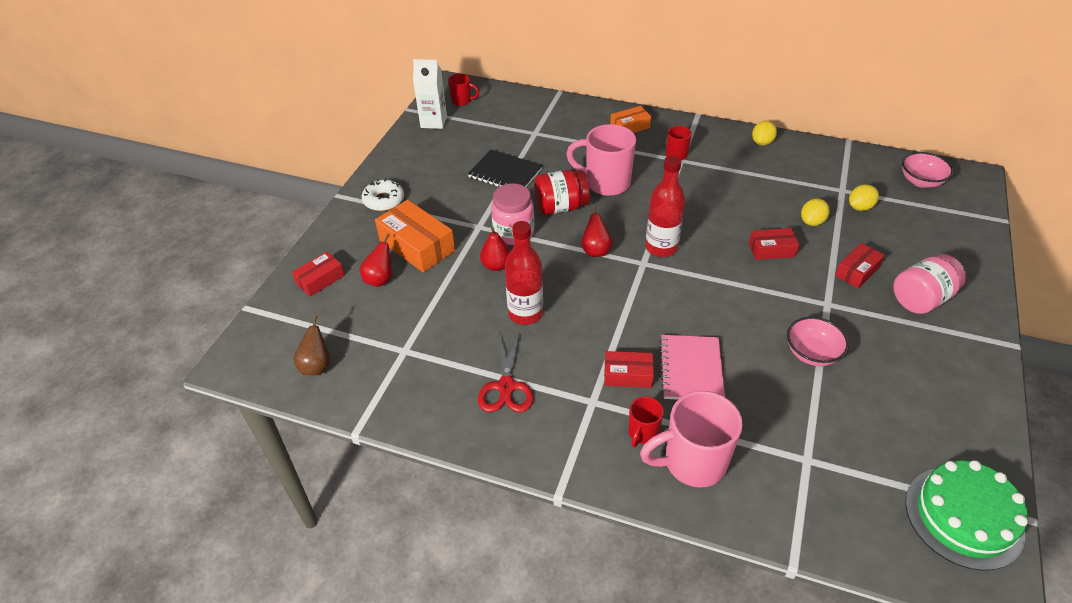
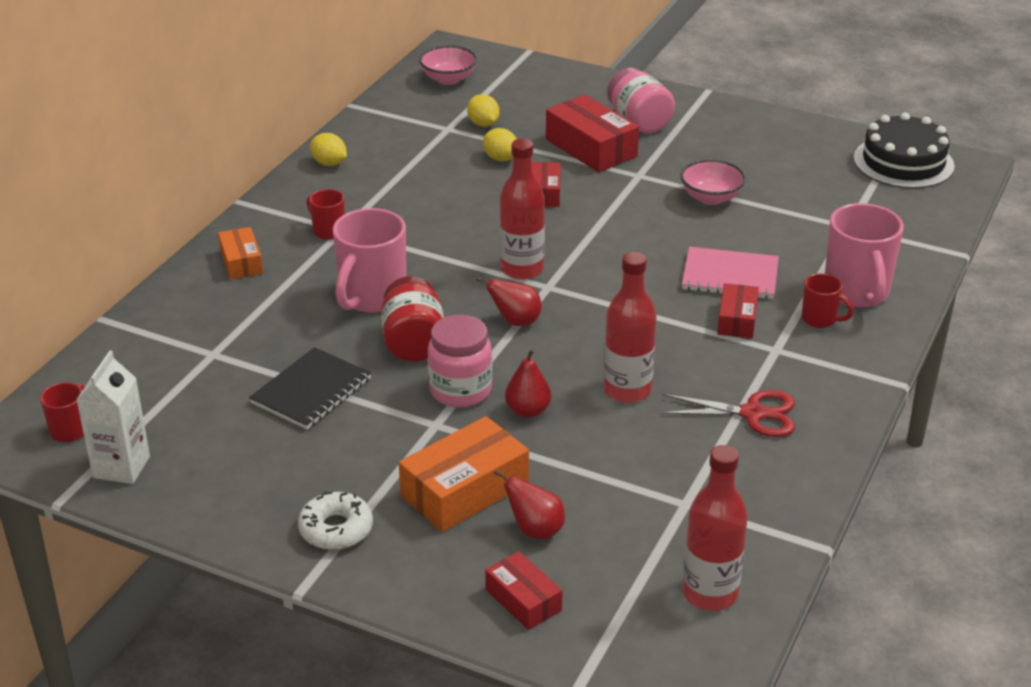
camera: 85 degrees left, 10 degrees down
(317, 366) = (710, 593): brown pear -> red bottle
(857, 271) = (591, 148): red box -> red box, size x1.72
(963, 517) = (903, 162): green cake -> black cake

